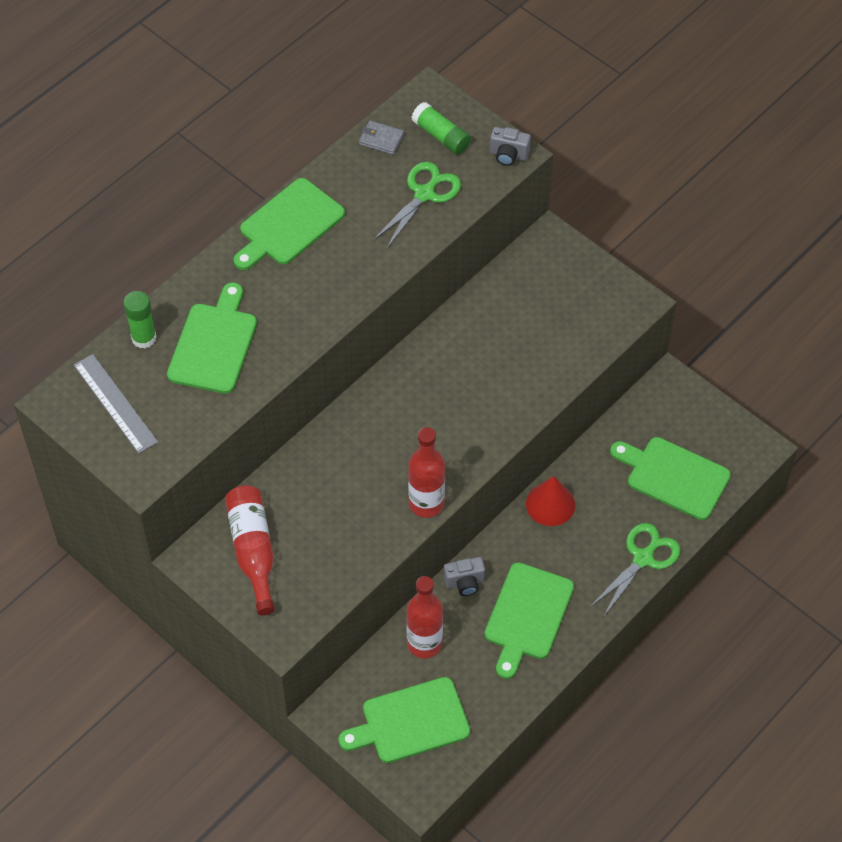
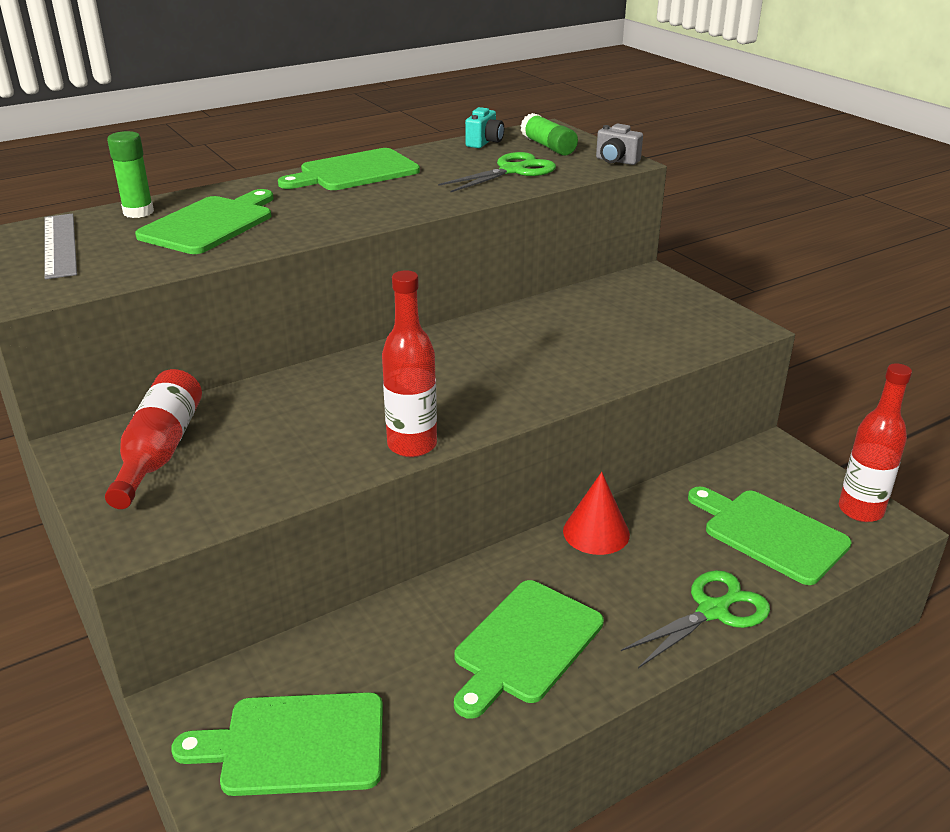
camera: 15 degrees right, 25 degrees down
(381, 139) = (484, 143): grey wallet -> turquoise camera
(424, 643) = (365, 648): red bottle -> red bottle (860, 510)
(465, 582) = (452, 591): grey camera -> none

